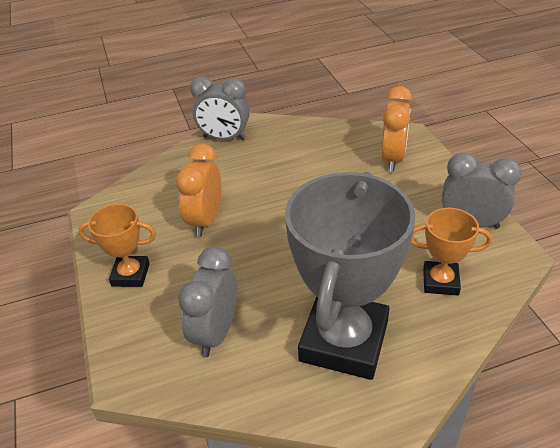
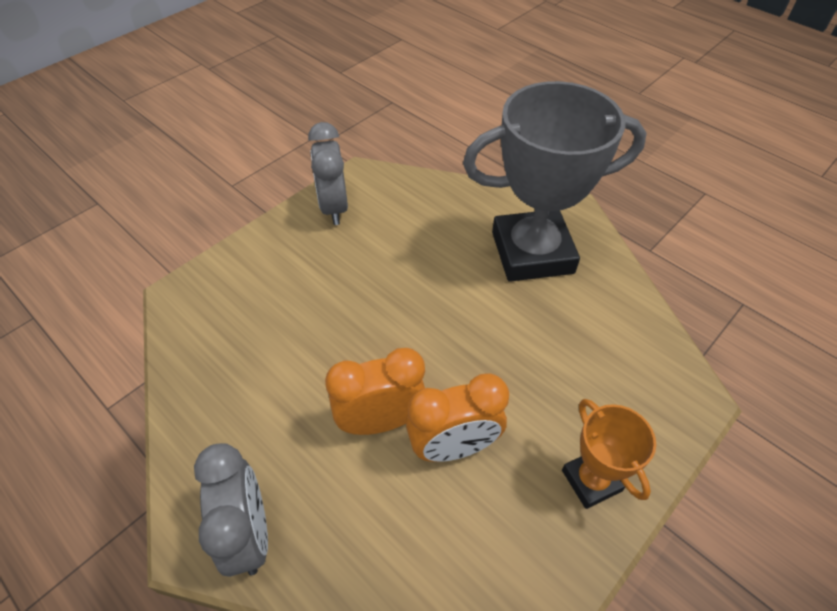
camera: 120 degrees left, 10 degrees up
(216, 333) = (595, 347): grey clock -> none
(393, 159) = (241, 293): orange clock -> orange clock (380, 421)
(440, 281) = (424, 211): orange trophy -> none

